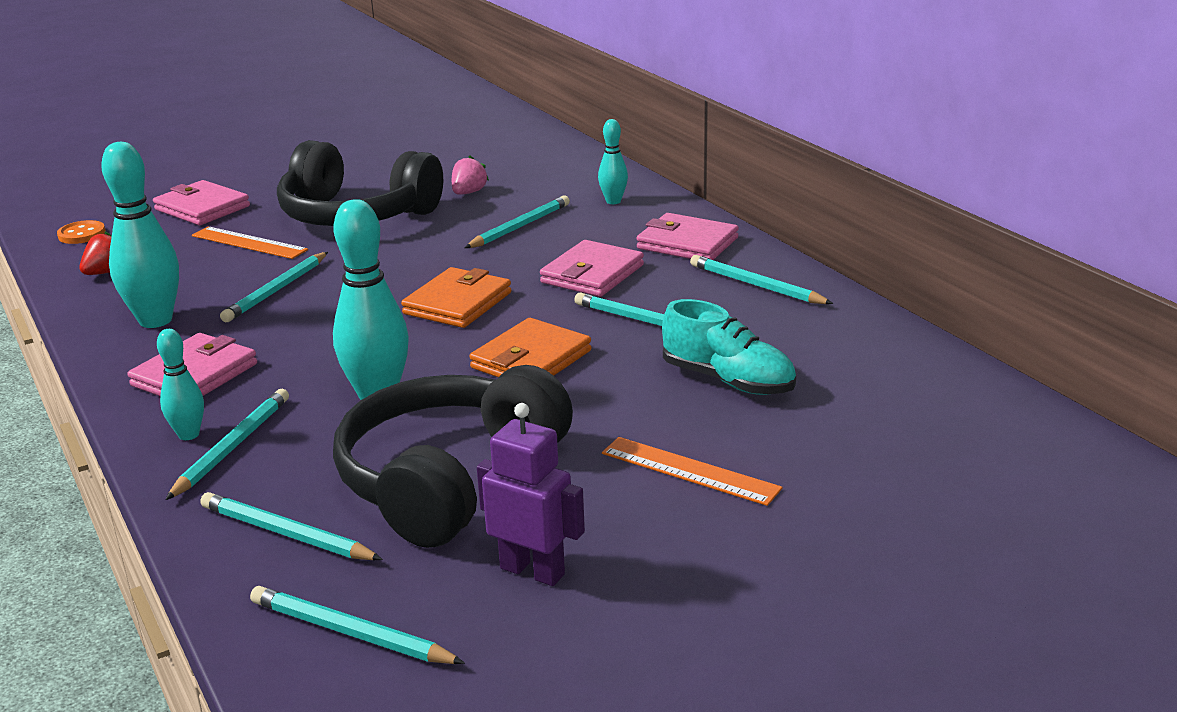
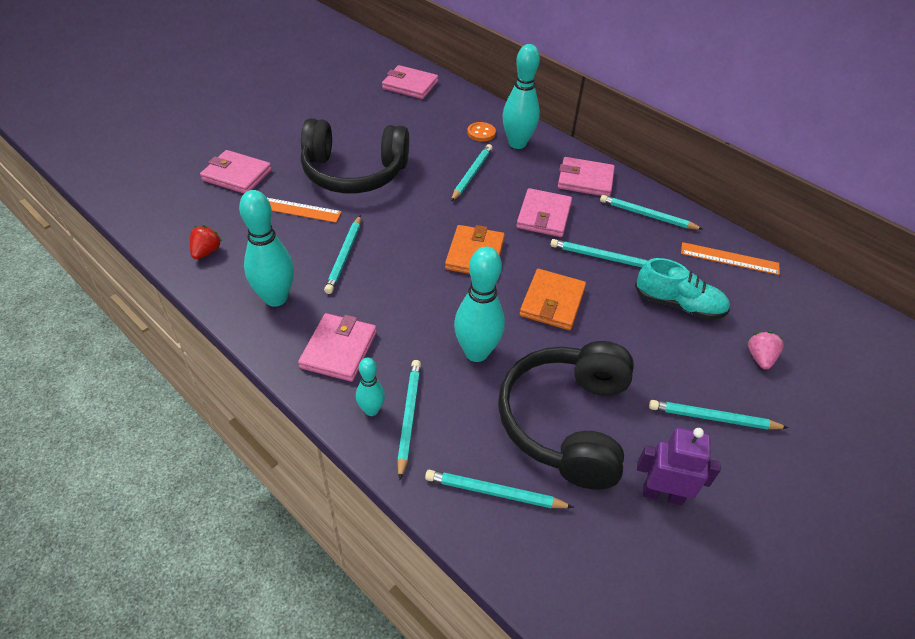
camera: 20 degrees left, 20 degrees up
(82, 234) = (161, 212): orange button -> orange button (481, 133)
(350, 633) = (588, 573): turquoise pencil -> turquoise pencil (713, 418)
(468, 193) = (418, 143): pink strawberry -> pink strawberry (760, 358)
(504, 138) = (410, 85): none -> pink wallet
(613, 201) = (517, 143): turquoise bowling pin -> turquoise bowling pin, size x1.85
(690, 470) = (701, 388): orange ruler -> orange ruler (729, 258)

